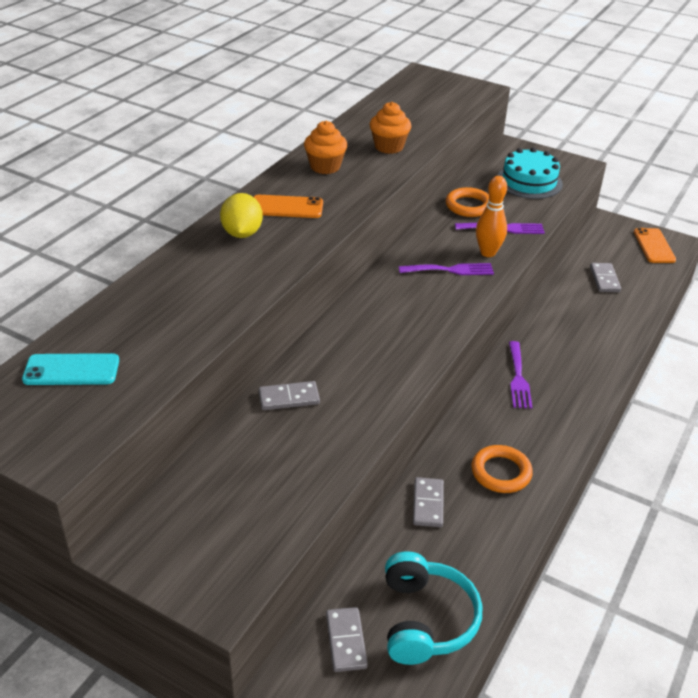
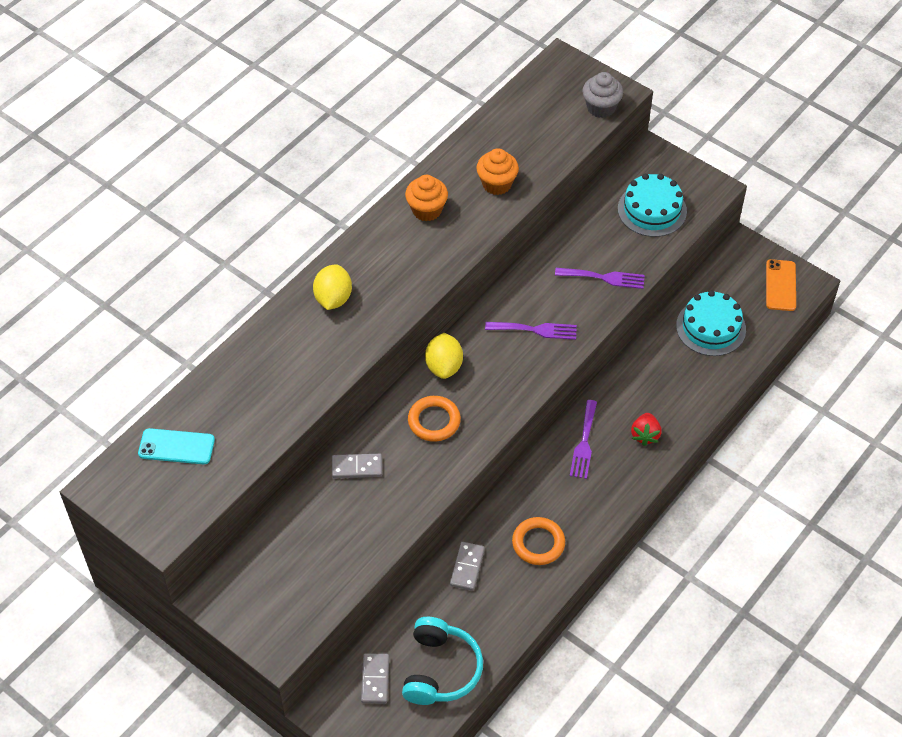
camera: 10 degrees right, 15 degrees up
(286, 207) = (379, 266): orange phone -> none
(365, 304) = (444, 366): none -> yellow lemon
(468, 97) = (601, 108): none -> grey cupcake
(468, 206) = (577, 242): orange ring -> orange ring (434, 421)
(488, 253) = (578, 310): orange bowling pin -> none
(577, 366) = (645, 435): none -> red strawberry
(605, 279) = (711, 327): grey domino -> turquoise cake

